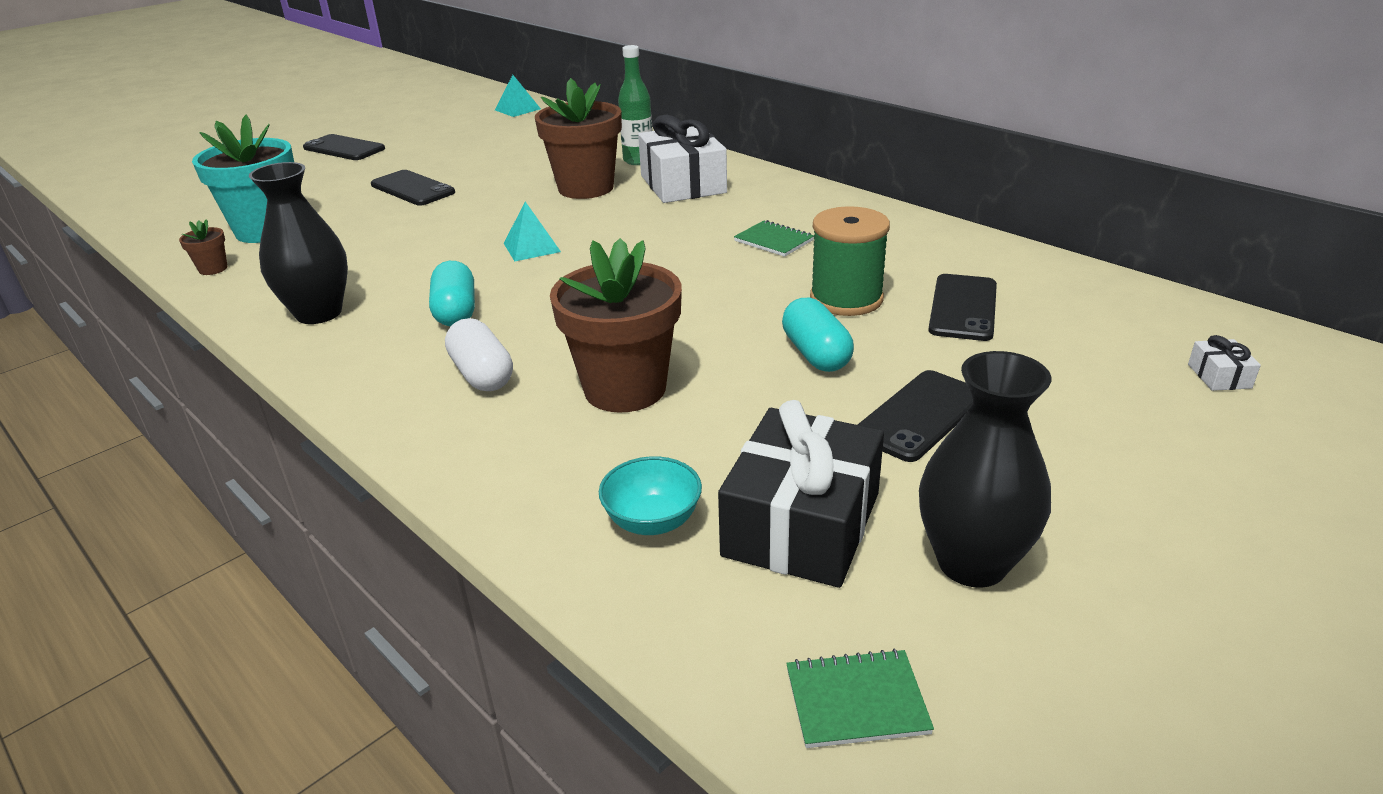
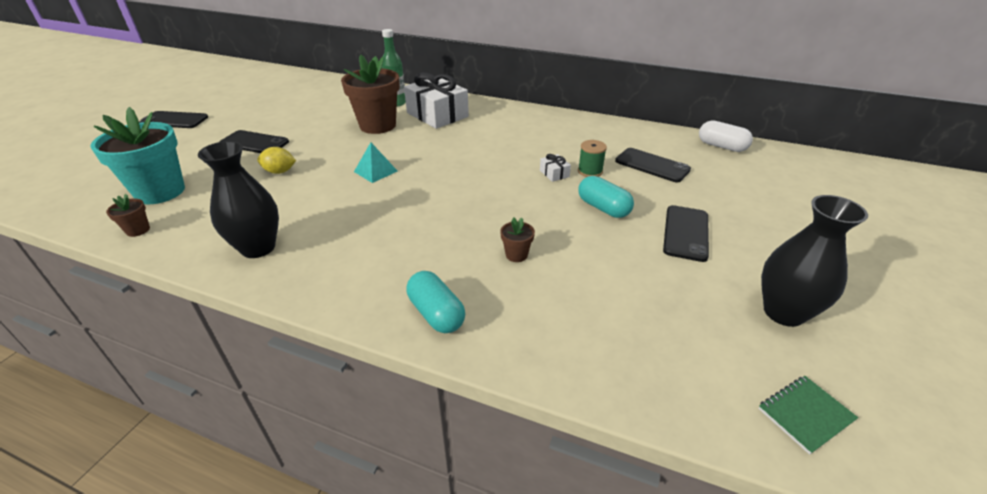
camera: 25 degrees left, 5 degrees up
(414, 229) = (280, 172): none -> yellow lemon
(456, 312) = (361, 226): turquoise capsule -> turquoise capsule (436, 314)
(482, 374) = (417, 266): white capsule -> white capsule (721, 146)
(517, 109) = (285, 78): turquoise pyramid -> none
(625, 389) = (516, 255): brown flower pot -> brown flower pot, size x0.42
(652, 521) = (607, 338): turquoise bowl -> none
(773, 241) = (520, 142): green notebook -> none
(801, 524) = (686, 315): black gift -> none
(846, 299) = (590, 171): green spool -> green spool, size x0.59
(963, 308) = (652, 165): black phone -> black phone turned 45 degrees counterclockwise
(1219, 376) = (792, 180): white gift -> white gift (554, 173)

